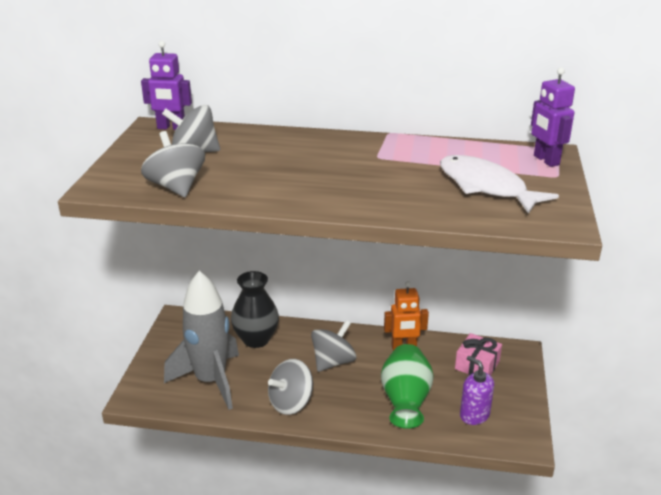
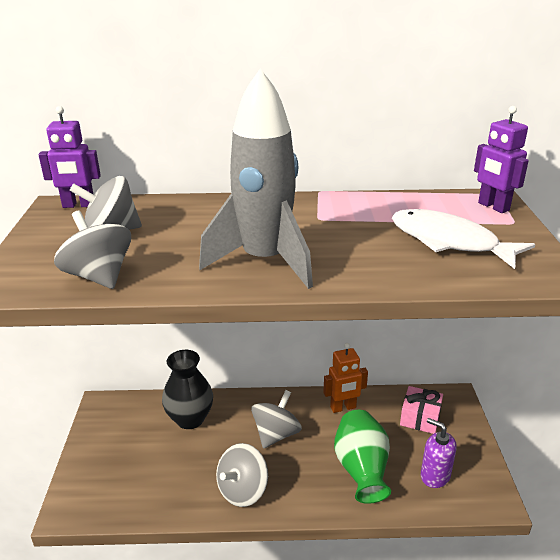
camera: 10 degrees left, 0 degrees up
(210, 381) = (150, 476): grey rocket -> grey rocket (264, 261)

